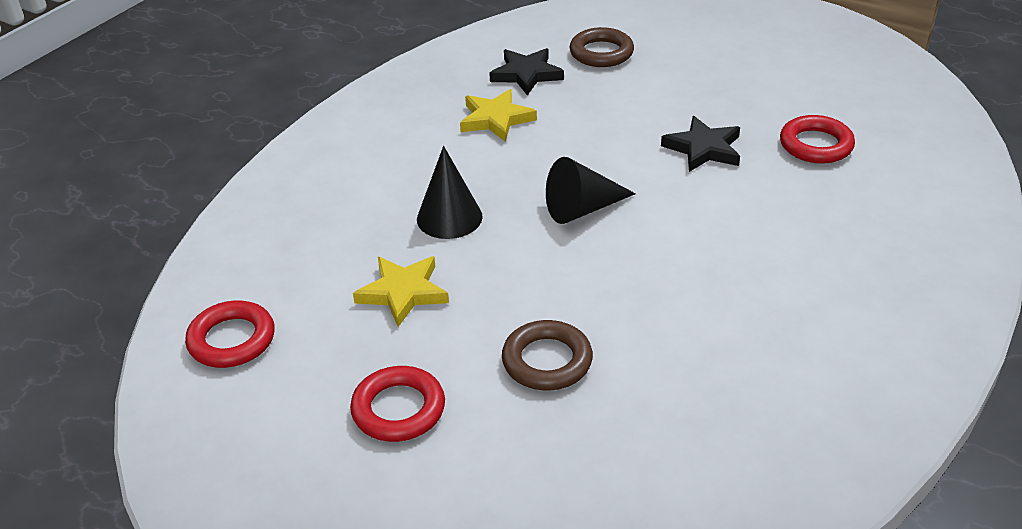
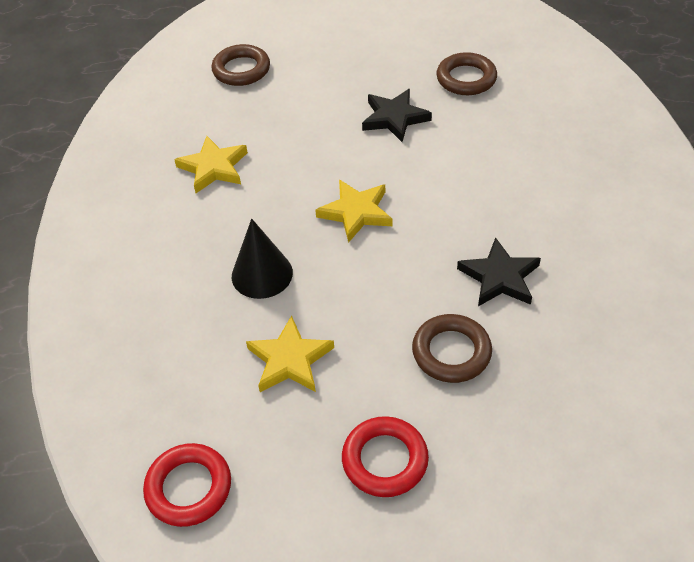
camera: 35 degrees left, 10 degrees up
(526, 74) = (199, 115): black star -> black star (499, 277)
(582, 209) = (356, 212): black cone -> yellow star
(816, 145) = (466, 78): red ring -> brown ring

